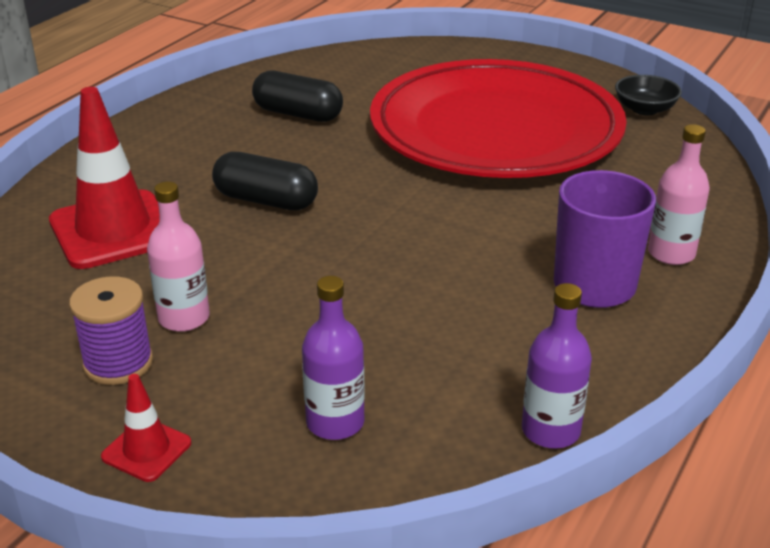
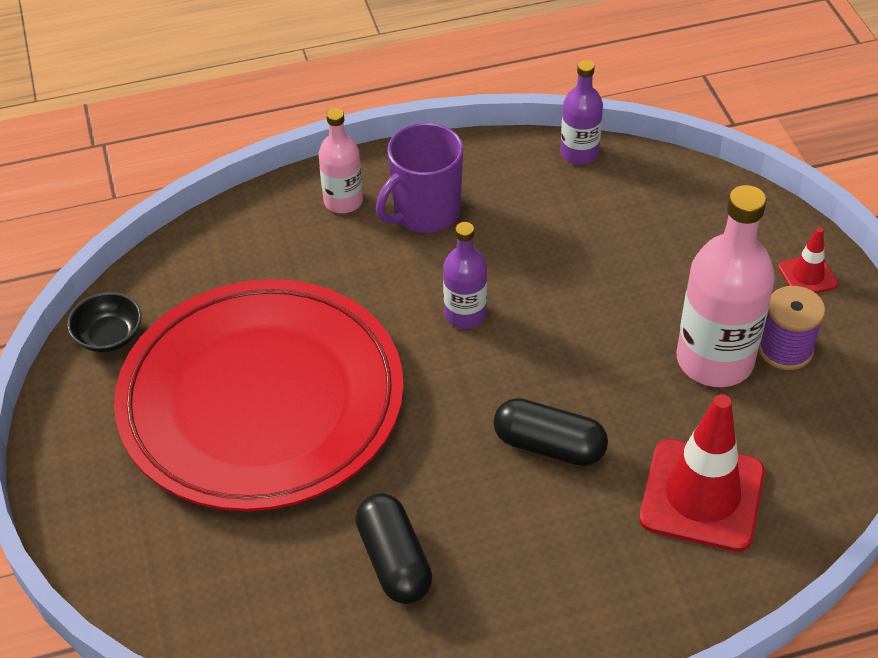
camera: 135 degrees left, 15 degrees up
(184, 318) = (714, 360): pink bottle -> pink bottle, size x1.78
(266, 200) = (549, 446): black capsule -> black capsule turned 45 degrees counterclockwise
(335, 422) = (687, 227): purple bottle -> purple bottle (465, 314)

